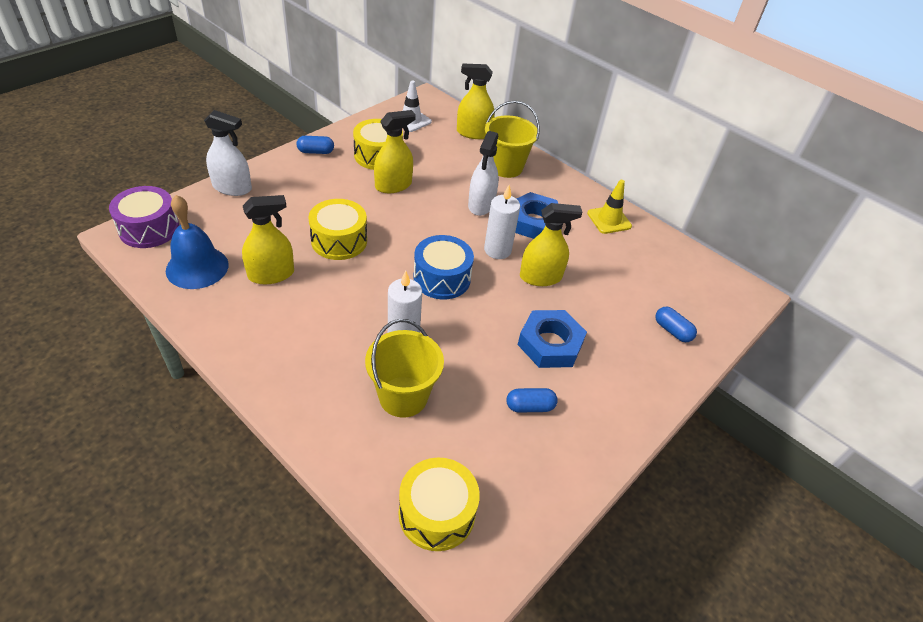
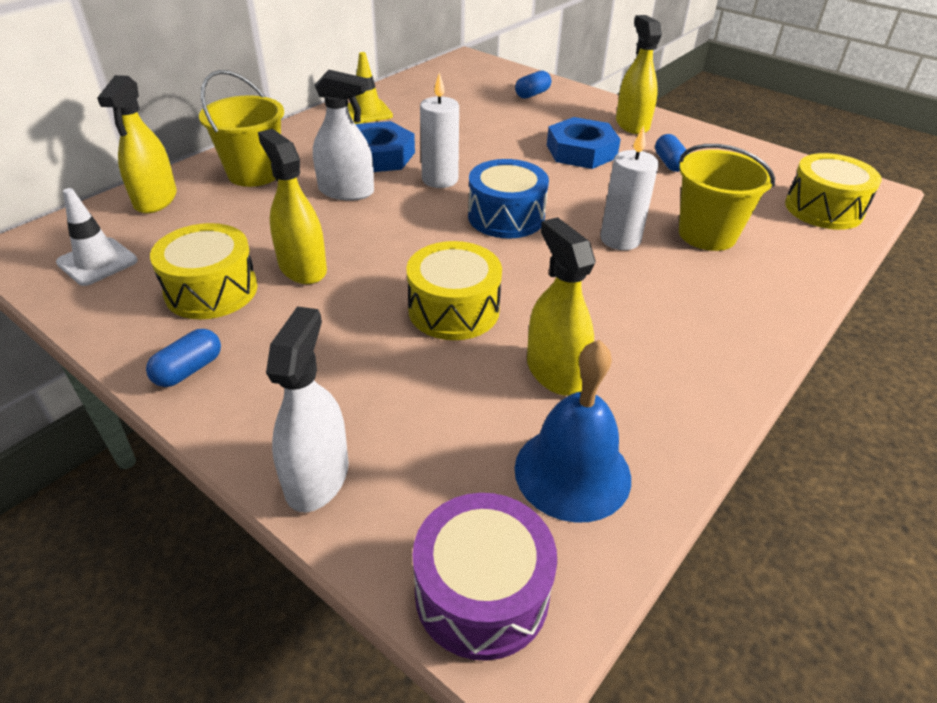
camera: 90 degrees left, 5 degrees down
(316, 152) = (189, 370): blue capsule -> blue capsule turned 45 degrees clockwise
(540, 277) = (480, 154): yellow spray bottle -> yellow spray bottle (632, 124)

